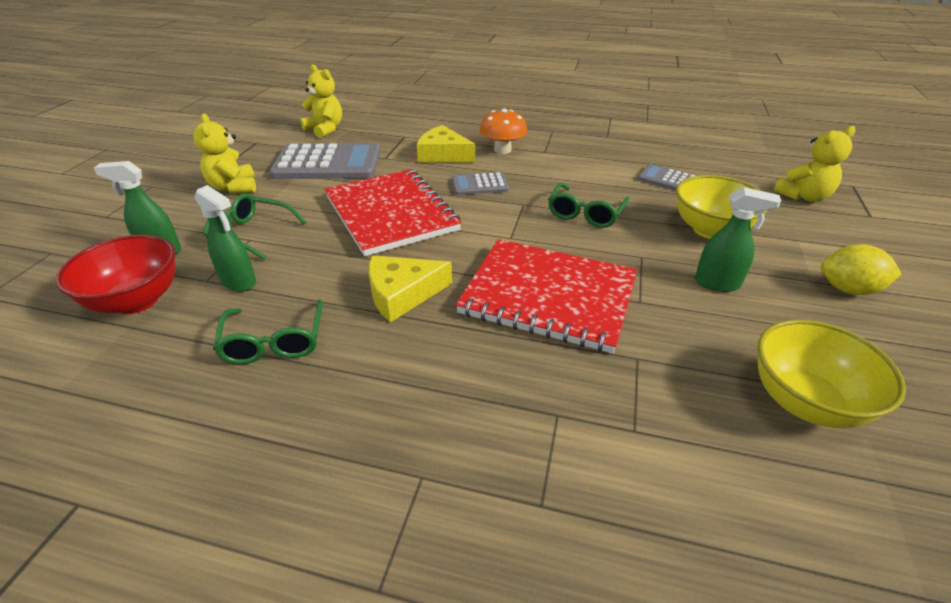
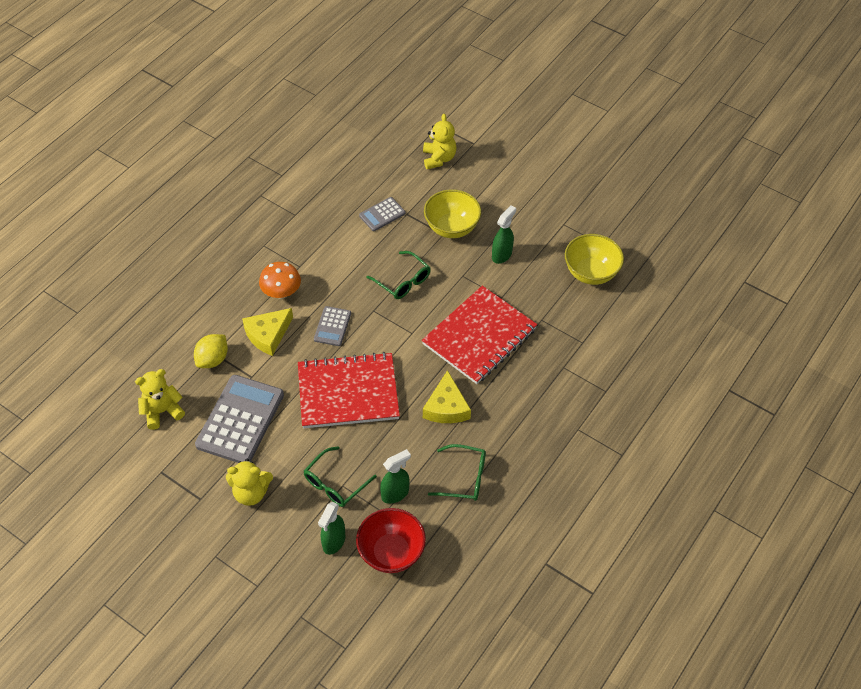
camera: 70 degrees left, 15 degrees up
(848, 289) = (530, 203): yellow lemon -> yellow lemon (213, 359)

